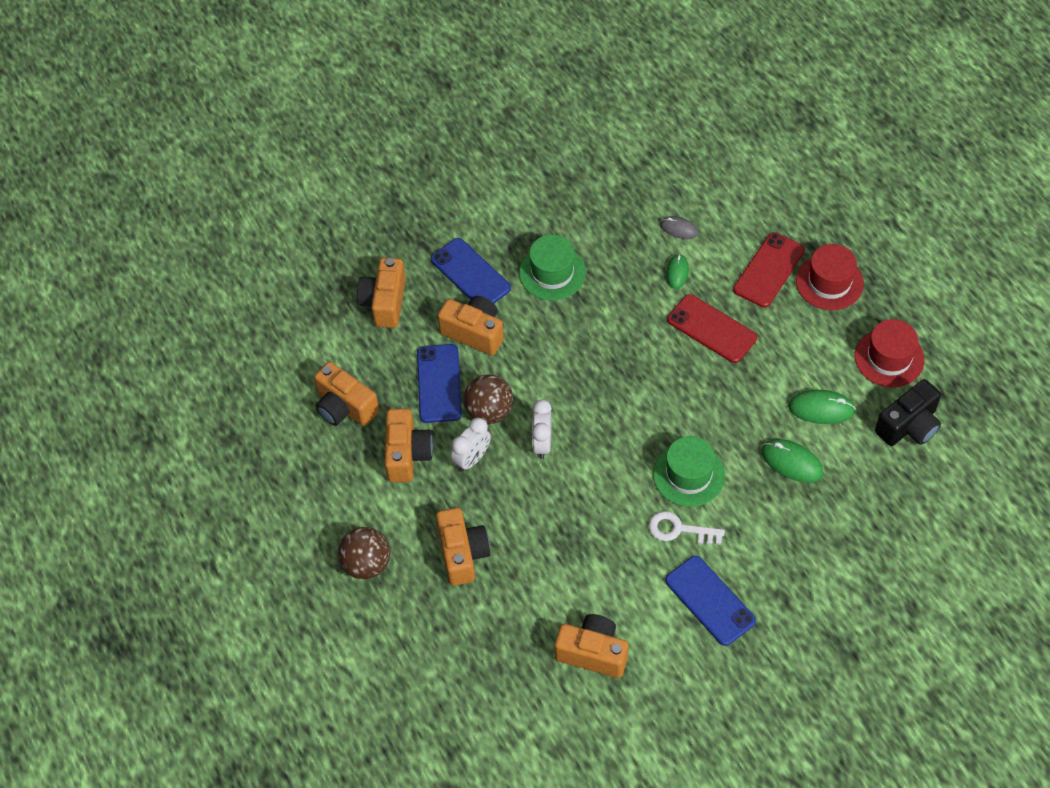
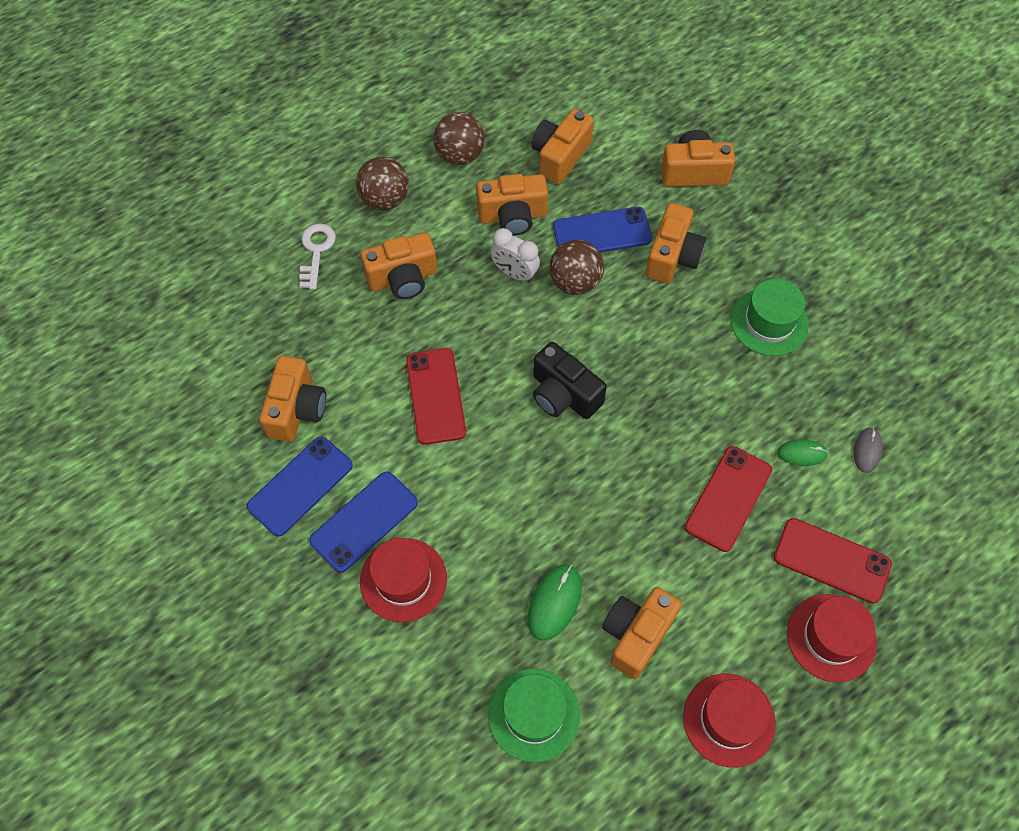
camera: 80 degrees right, 5 degrees up
(325, 493) = (459, 155): none -> brown ball
(470, 274) = (748, 244): blue phone -> blue phone (300, 486)
(542, 443) = (543, 336): white clock -> none
(593, 535) = (435, 396): none -> red phone
(679, 530) = (450, 483): white key -> white key (316, 251)
(689, 475) = (522, 487): green hat -> green hat (534, 714)
(765, 573) = (403, 579): none -> red hat
(821, 409) = (636, 635): green mouse -> orange camera
(909, 426) = (628, 748): black camera -> black camera (563, 395)

